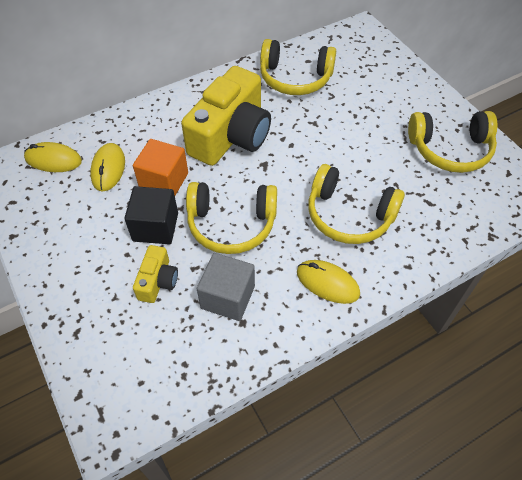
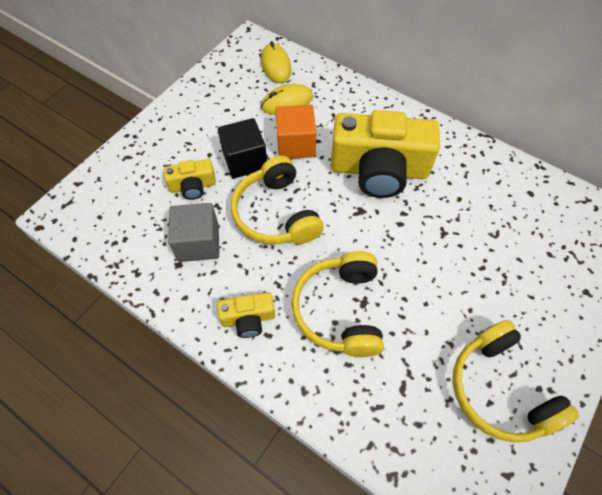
camera: 65 degrees right, 5 degrees up
(295, 78) = (495, 191): yellow headphones -> none
(327, 283) = (248, 319): yellow mouse -> yellow camera

